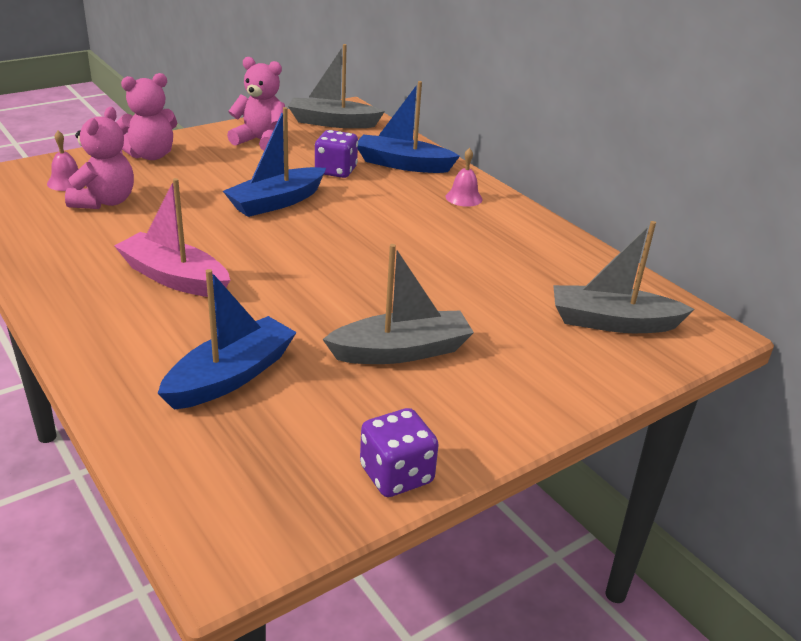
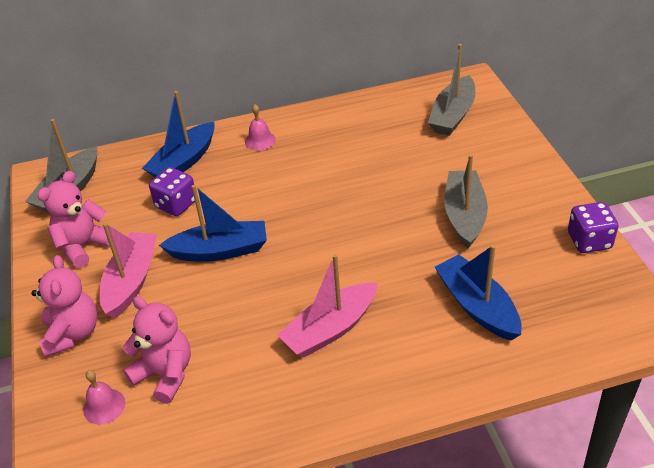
camera: 65 degrees left, 10 degrees up
(221, 168) = (131, 281): none -> pink boat
(276, 202) = (220, 250): blue boat -> blue boat turned 75 degrees counterclockwise

